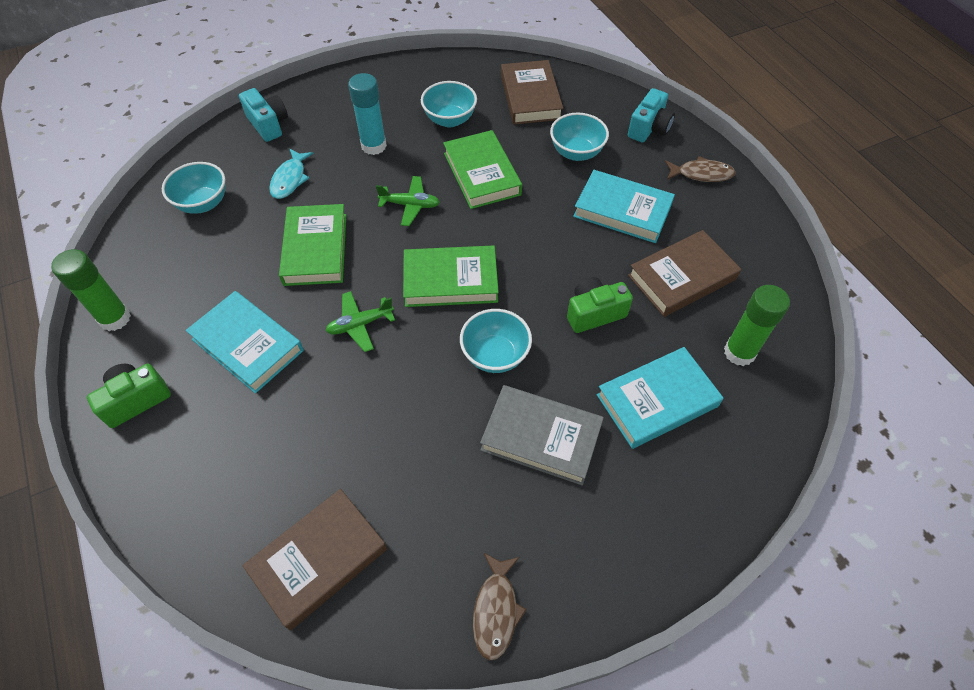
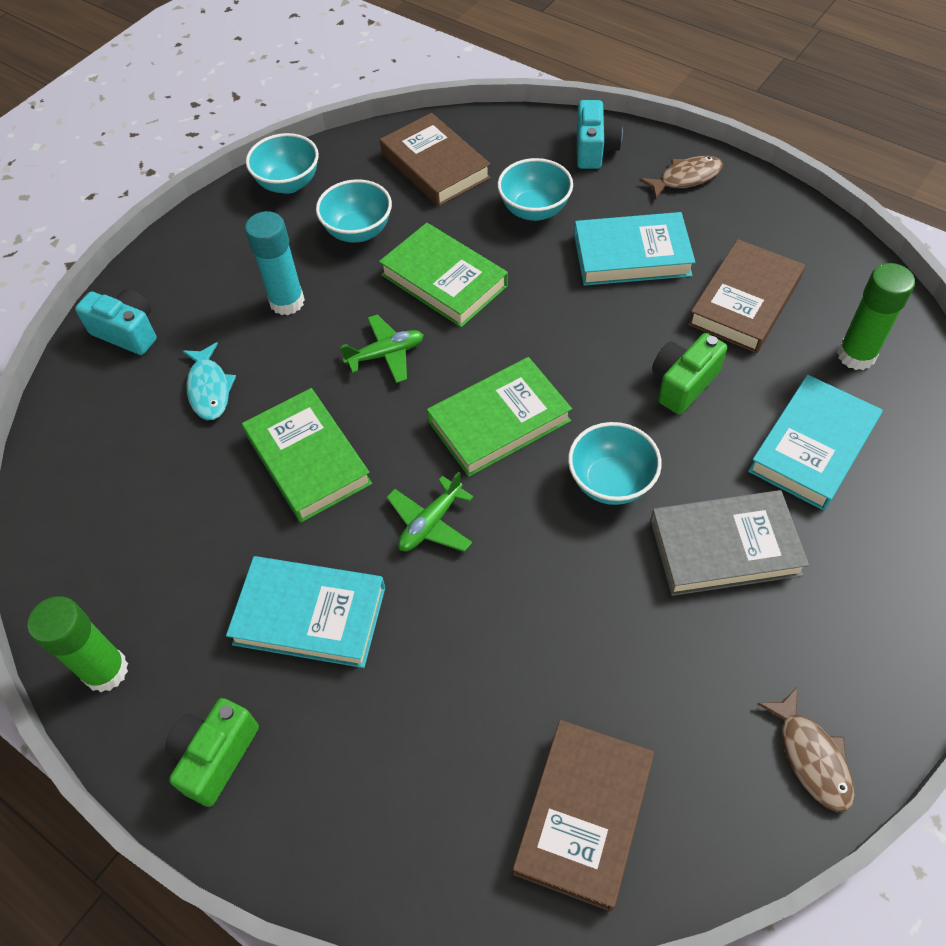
camera: 25 degrees left, 0 degrees up
(203, 203) = (115, 470): turquoise bowl -> turquoise bowl (288, 183)

